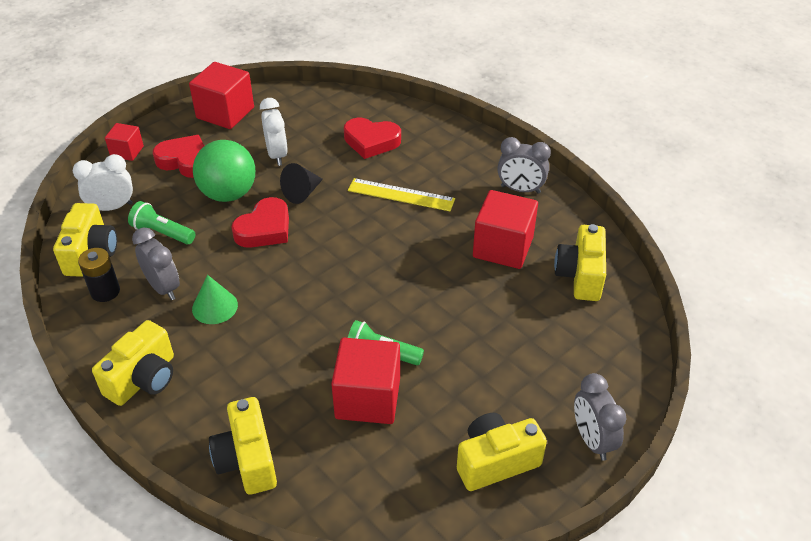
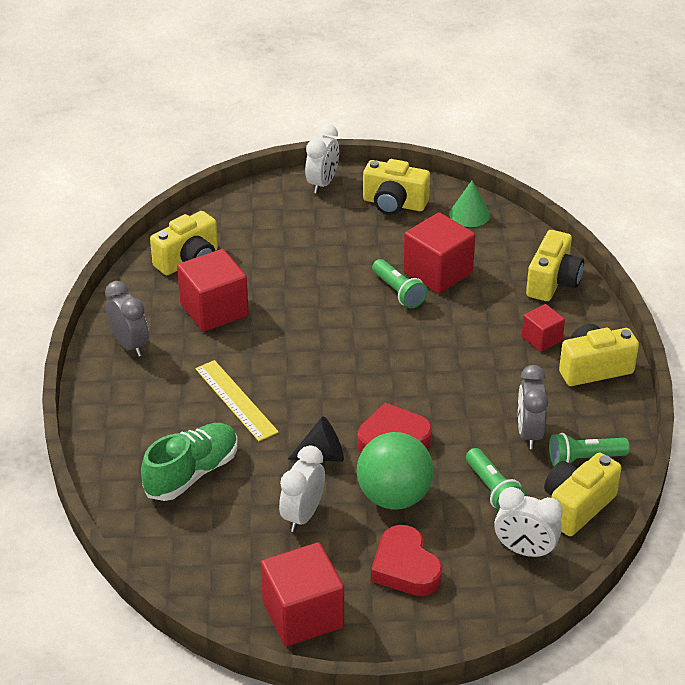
camera: 140 degrees left, 5 degrees down
(105, 291) = (584, 459): black battery -> green flashlight
(127, 151) = (461, 623): red cube -> red cube (541, 339)
(215, 307) = (496, 393): green cone -> green cone (469, 214)
(371, 141) = (192, 473): red heart -> green shoe
(592, 440) = (322, 184): grey clock -> white clock

